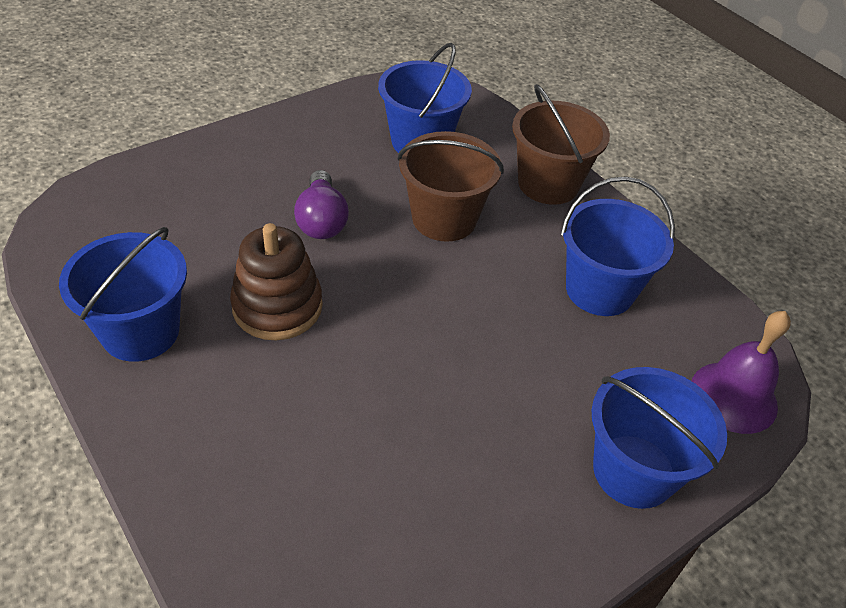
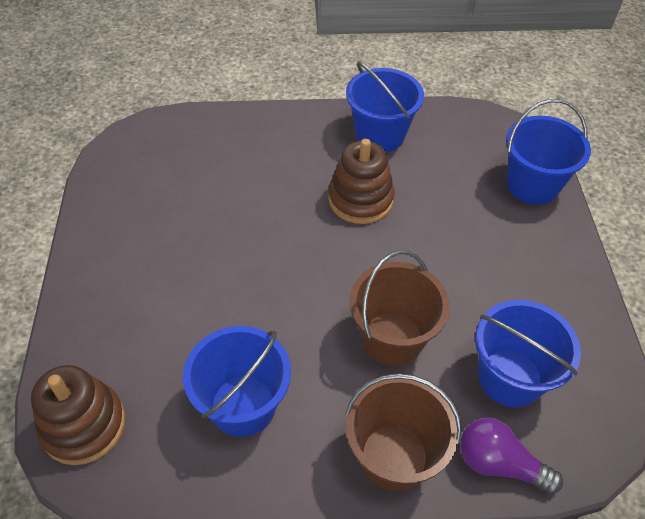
camera: 125 degrees right, 5 degrees up
(322, 220) = (434, 256): purple light bulb -> purple light bulb (499, 464)
(634, 471) = (97, 315): blue bucket -> blue bucket (532, 185)
(733, 397) = (83, 425): purple bell -> brown stacking toy

